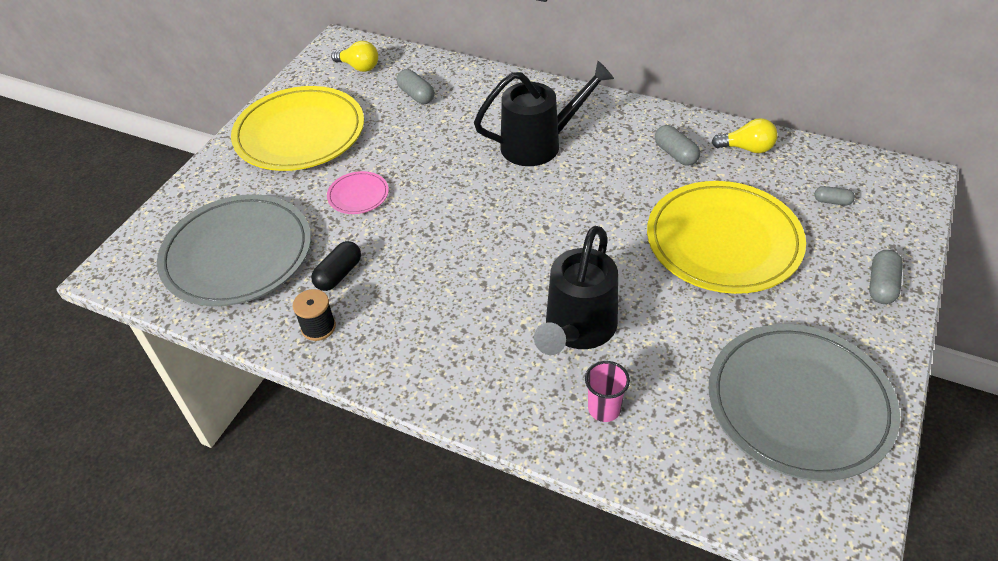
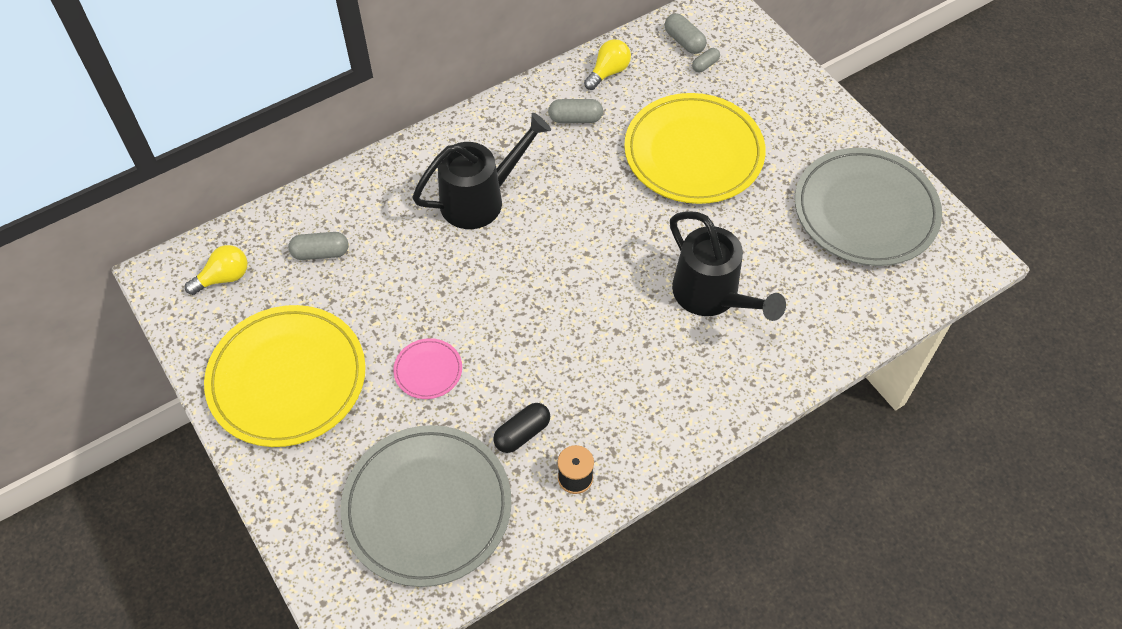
camera: 60 degrees left, 10 degrees up
(339, 274) = (522, 433): black capsule -> black capsule turned 75 degrees clockwise
(540, 144) = (481, 199): black watering can -> black watering can turned 45 degrees clockwise
(604, 409) = (796, 323): pink cup -> none
(881, 285) = (801, 97): grey capsule -> grey capsule (684, 41)

